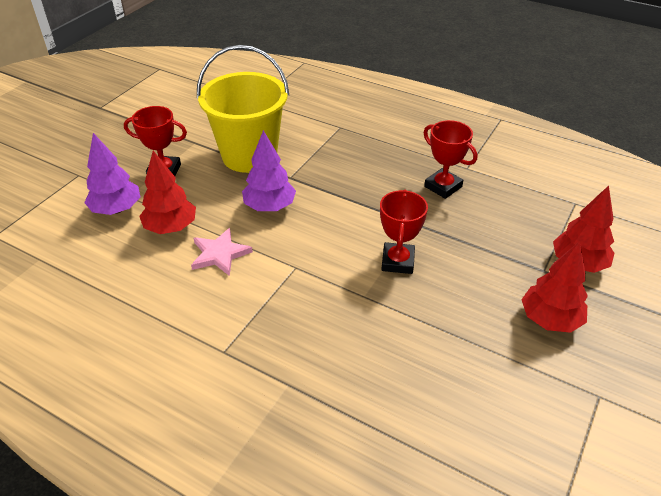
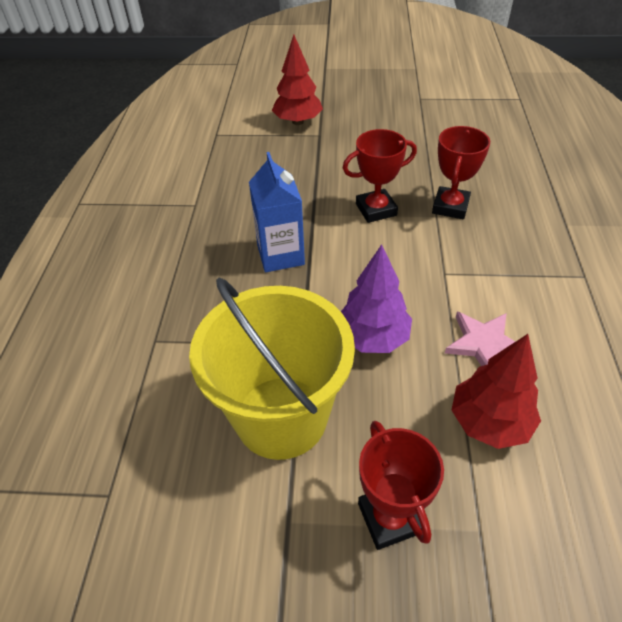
camera: 115 degrees left, 5 degrees up
(116, 209) = (518, 524): purple tree -> none
(378, 192) = (280, 255): none -> blue carton
(443, 186) = (239, 212): red trophy -> red trophy (450, 207)
(550, 319) = (371, 124): red tree -> none

